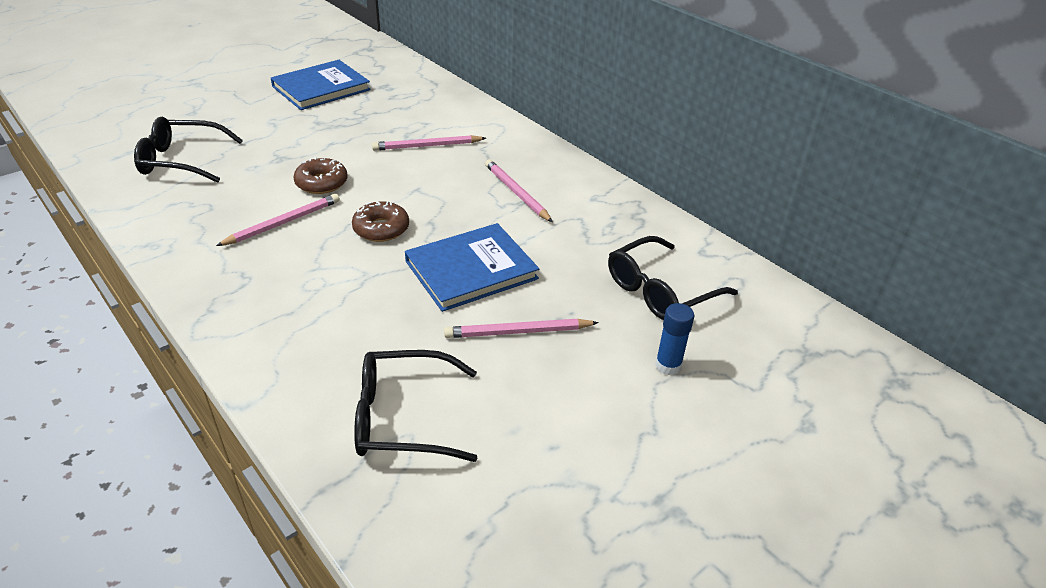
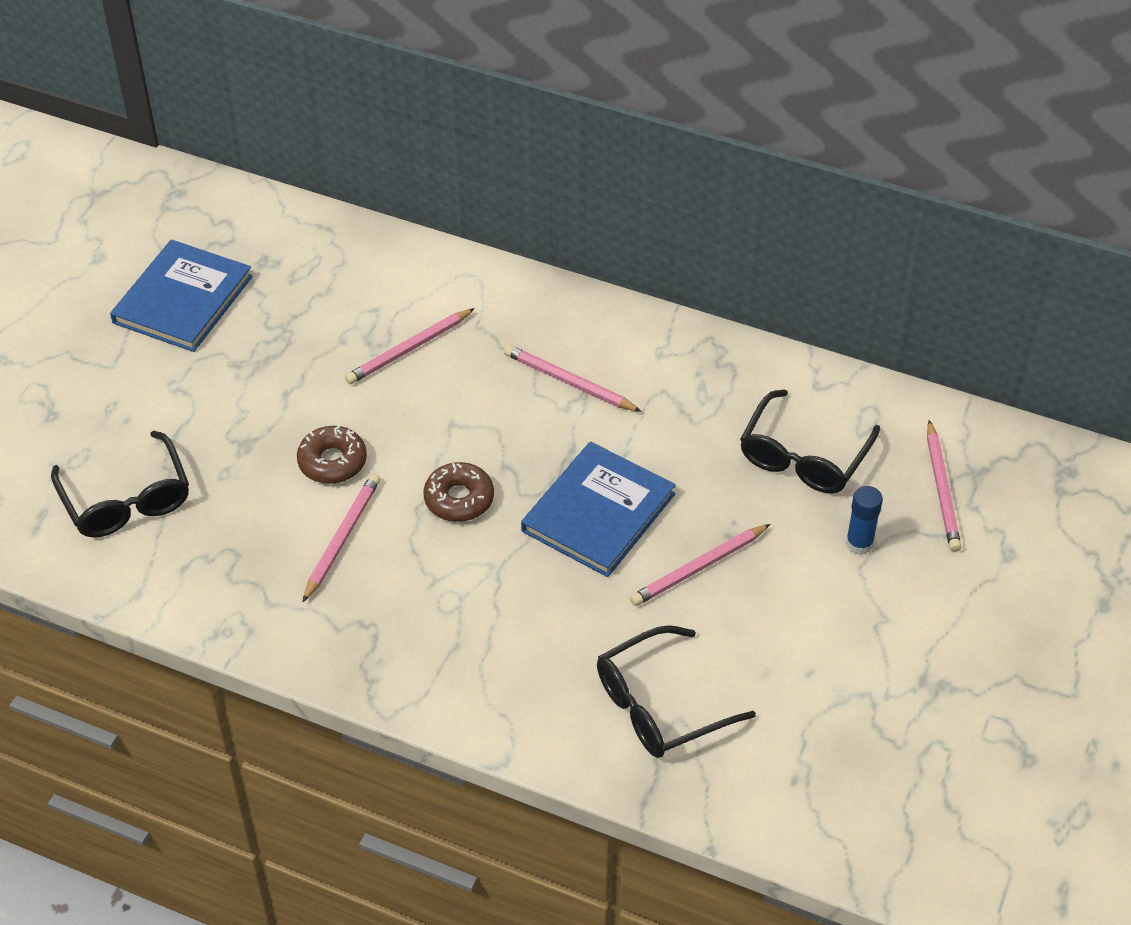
camera: 25 degrees left, 10 degrees up
(182, 160) = (126, 499): black glasses -> black glasses turned 90 degrees counterclockwise
(768, 353) = (941, 489): none -> pink pencil

